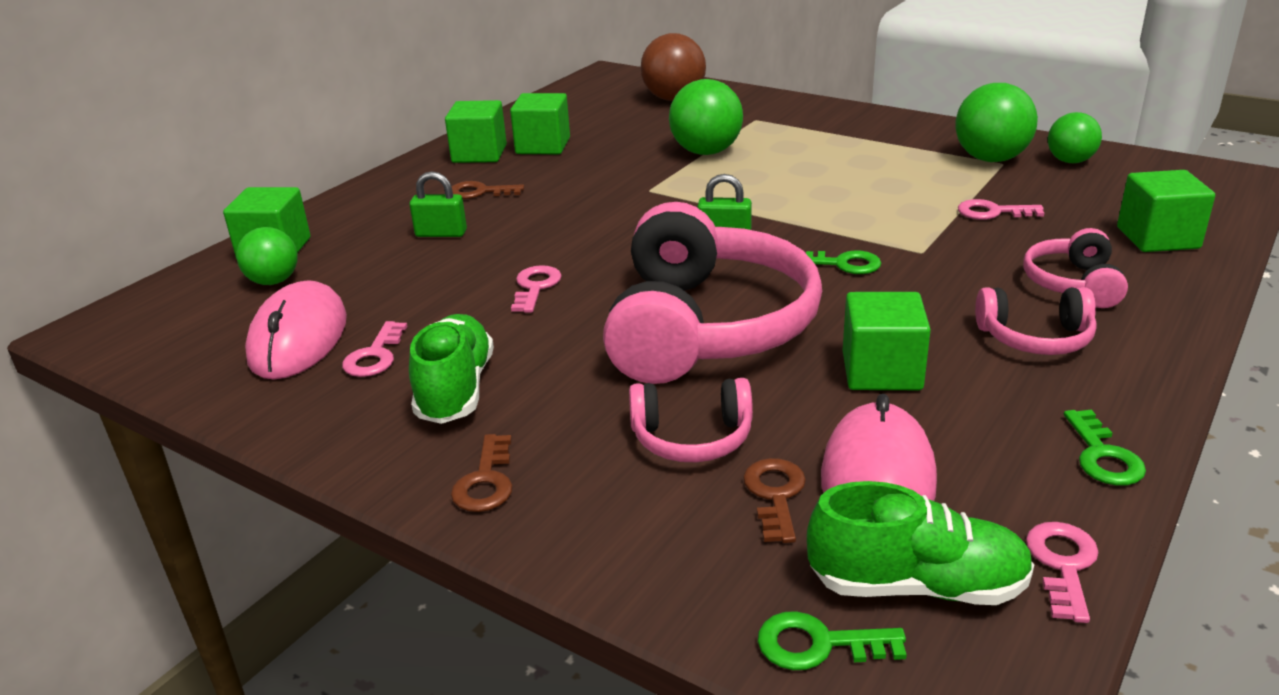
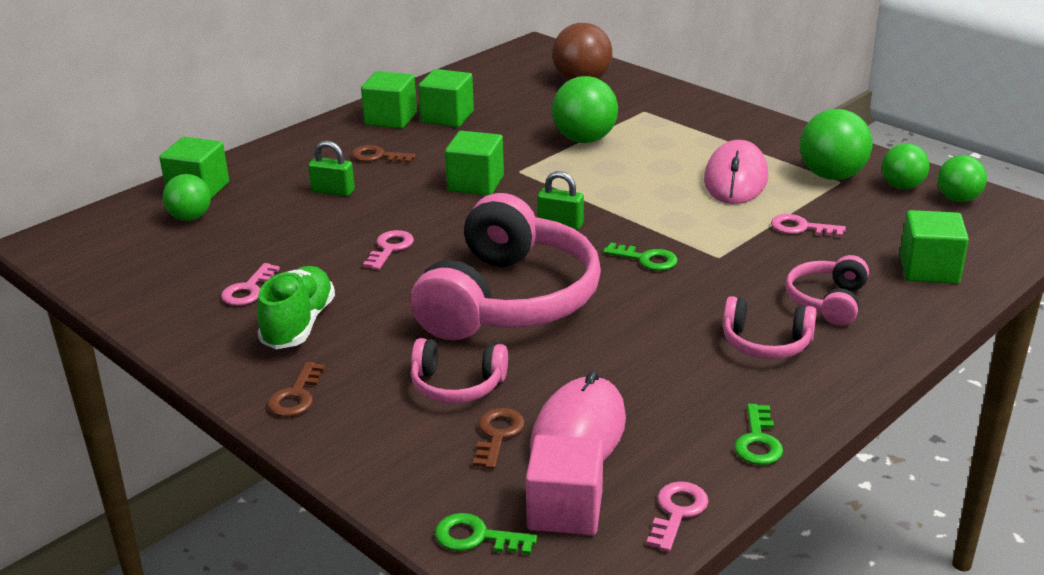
camera: 10 degrees right, 0 degrees up
(299, 338) = (196, 268): pink mouse -> pink mouse (736, 179)
(881, 371) = (627, 353): green cube -> green cube (475, 183)
(917, 586) = (565, 510): green shoe -> pink cube
(1135, 167) = (958, 199): none -> green ball

